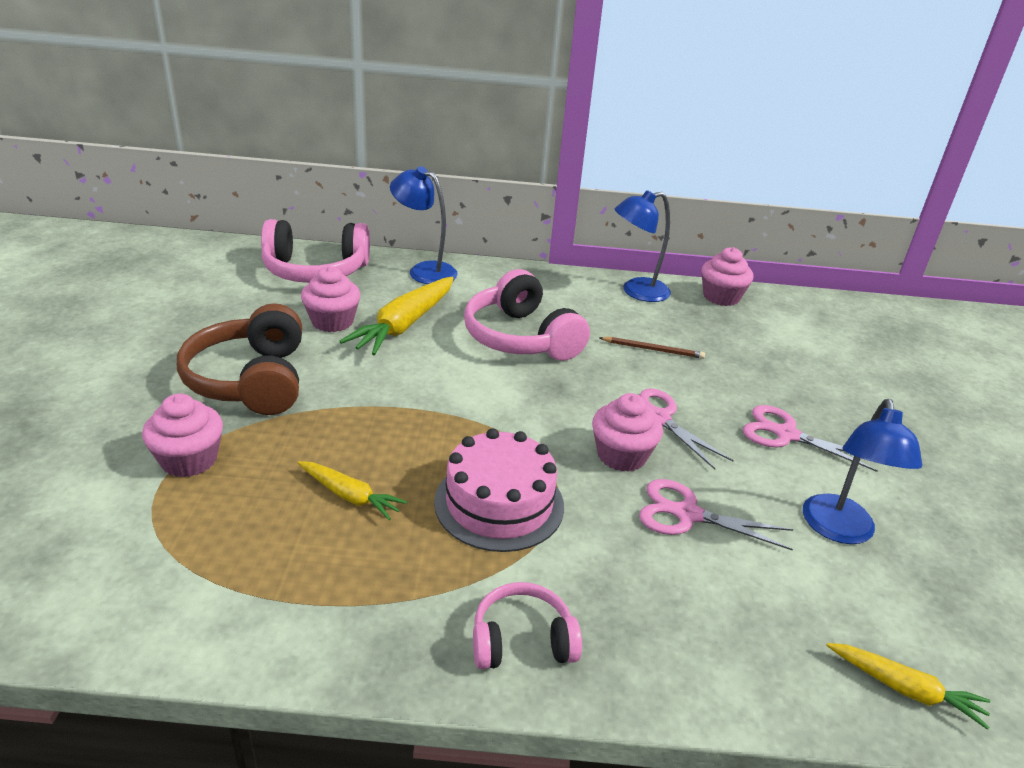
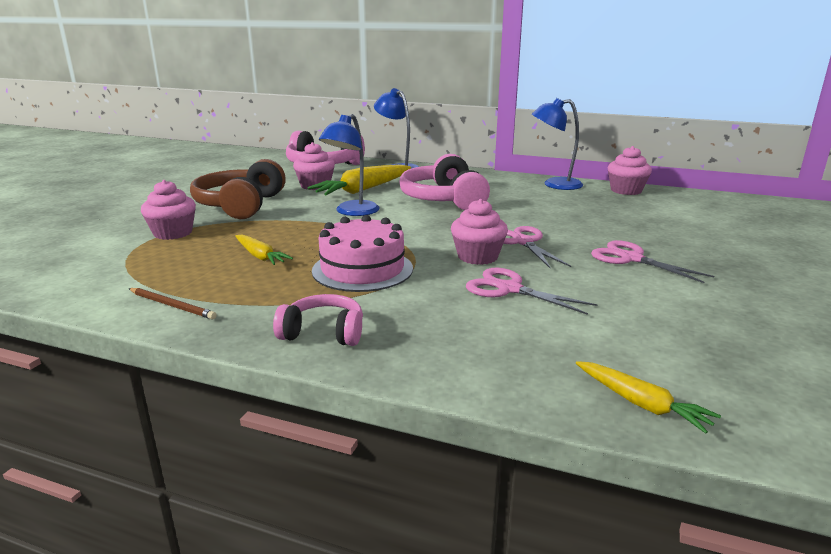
camera: 20 degrees right, 10 degrees down
(653, 350) = (546, 211): brown pencil -> brown pencil (172, 305)
(839, 530) = (643, 311): blue lamp -> blue lamp (352, 212)

